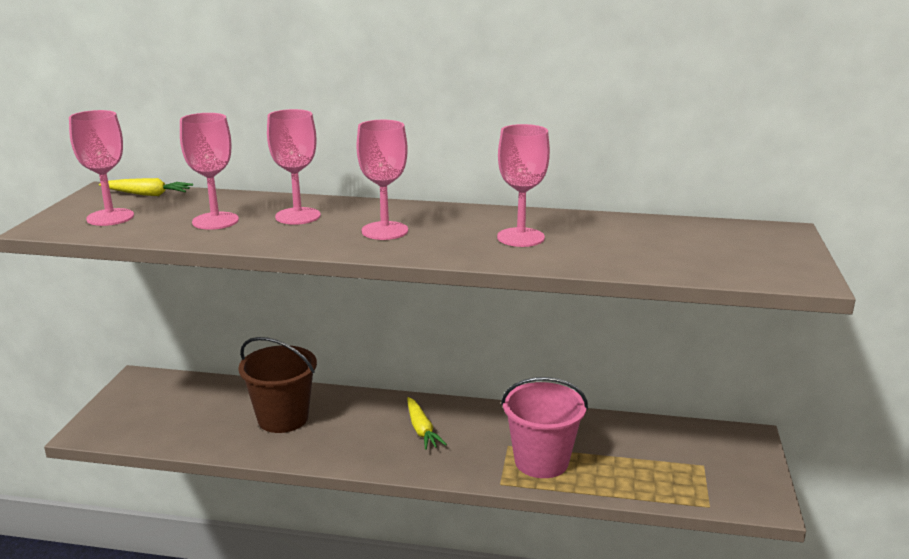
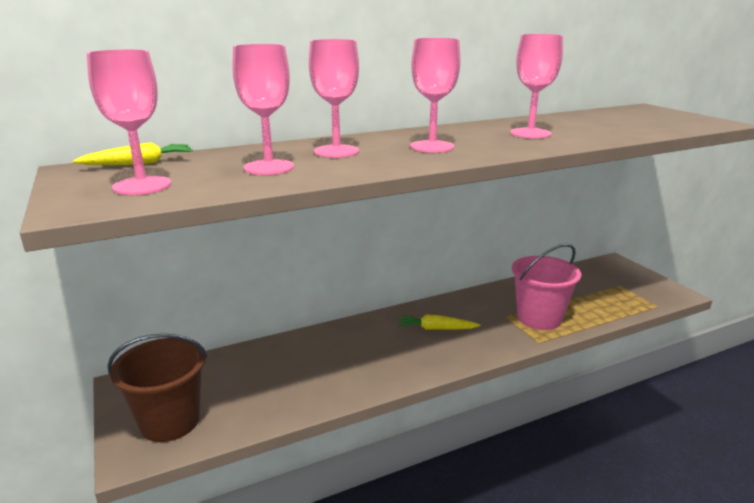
camera: 35 degrees left, 0 degrees up
(283, 418) = (319, 363): brown bucket -> brown bucket (170, 421)
(421, 430) = (436, 329): yellow carrot -> yellow carrot turned 150 degrees clockwise

